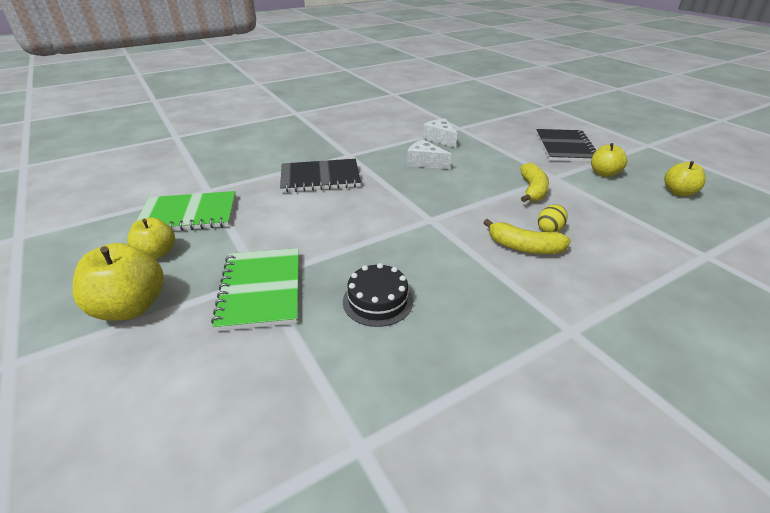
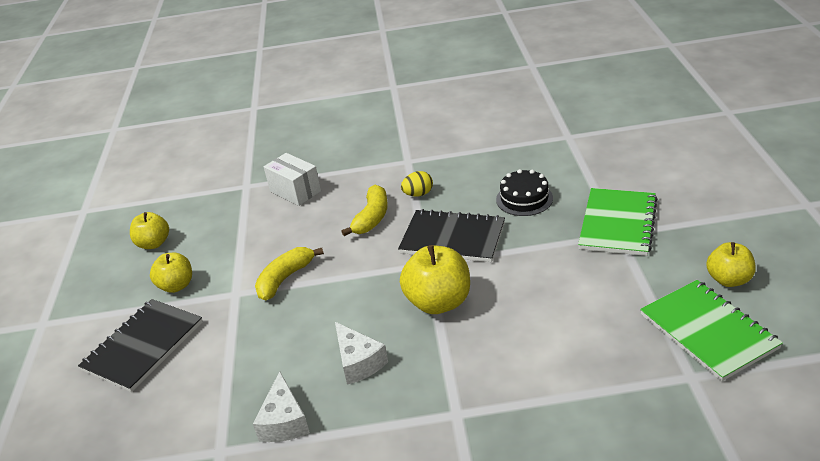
camera: 150 degrees left, 0 degrees up
(130, 307) = (731, 229): yellow apple -> yellow apple (438, 302)
(188, 214) = (708, 331): green notebook -> green notebook turned 45 degrees clockwise
(320, 178) = (522, 364): black notebook -> black notebook (452, 238)
(524, 247) = (372, 218): yellow banana -> yellow banana turned 60 degrees clockwise
(549, 229) = (329, 230): yellow egg -> yellow egg (418, 194)
(643, 260) = (295, 191): none -> white box

